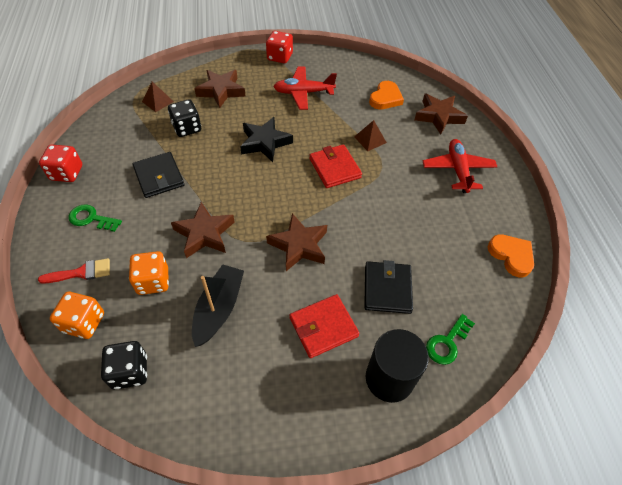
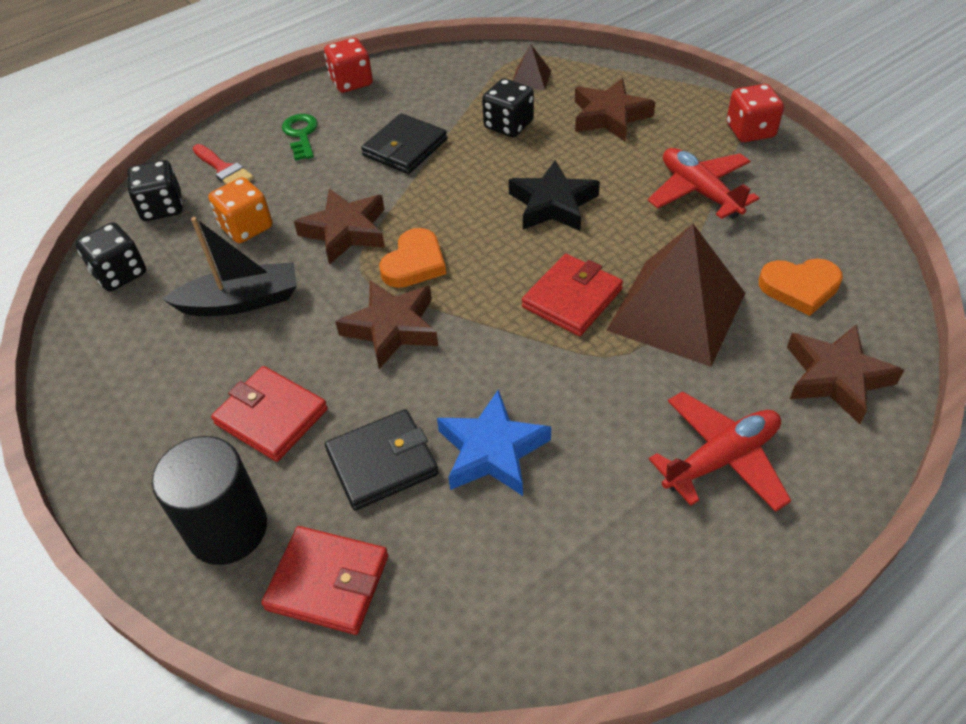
camera: 65 degrees right, 5 degrees down
(84, 323) = (162, 207): orange dice -> black dice
(370, 139) = (676, 311): brown pyramid -> brown pyramid, size x2.33
(407, 242) = (492, 450): none -> blue star
(447, 343) = (328, 582): green key -> red wallet
(511, 256) = (577, 620): orange heart -> orange heart (414, 263)

